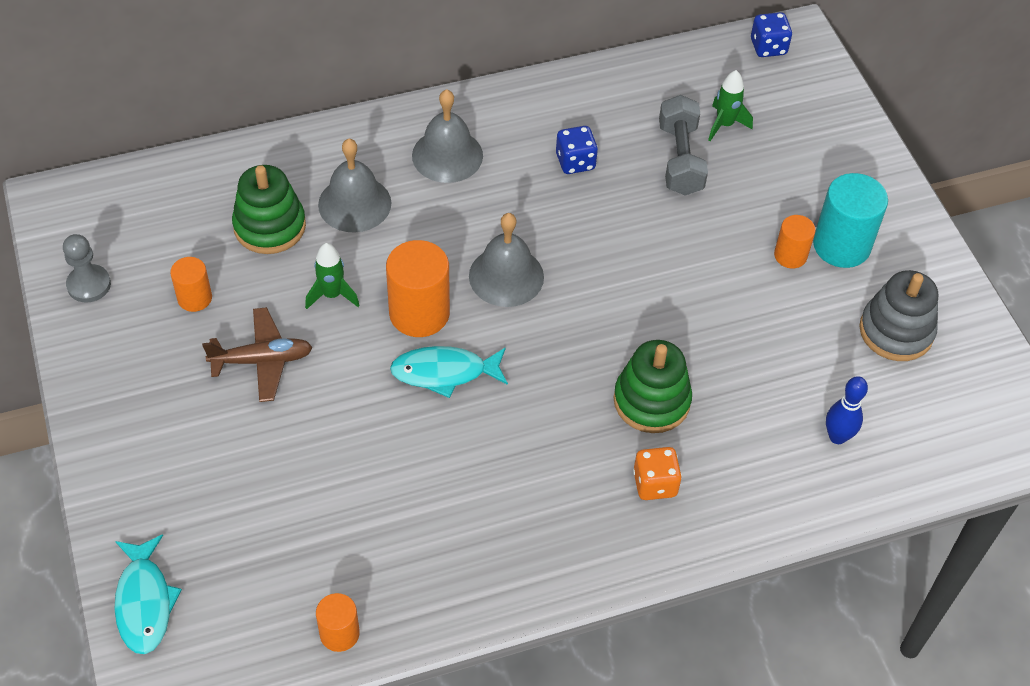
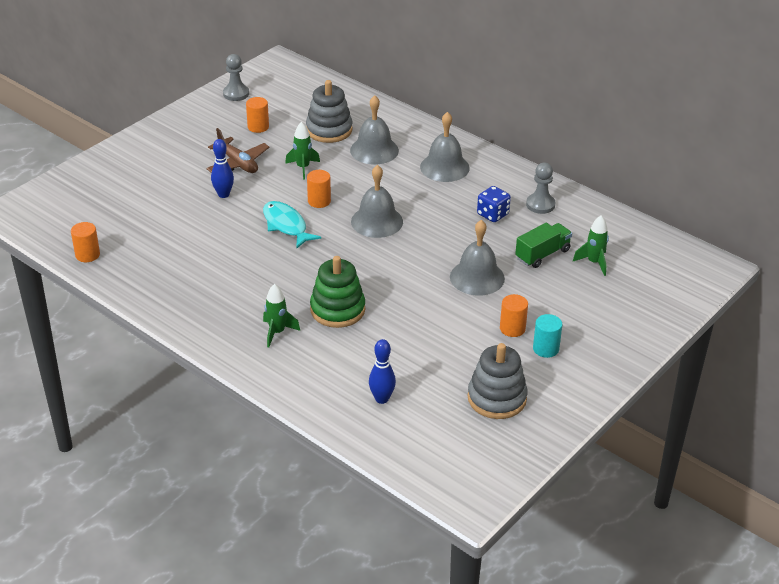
camera: 60 degrees right, 15 degrees down
(144, 602) = (61, 187): turquoise fish -> none
(270, 226) = (329, 130): green stacking toy -> grey stacking toy
(322, 409) = (223, 194): none -> blue bowling pin
(419, 313) = (319, 201): orange cylinder -> orange cylinder, size x0.57
(588, 111) = (540, 205): none -> grey pawn
(655, 484) = (277, 332): orange dice -> green rocket
(680, 159) = (542, 254): grey dumbbell -> green truck
(681, 238) = (477, 277): none -> grey bell
(768, 47) = (687, 257): blue dice -> none
(841, 245) = (545, 349): turquoise cylinder -> turquoise cylinder, size x0.57

